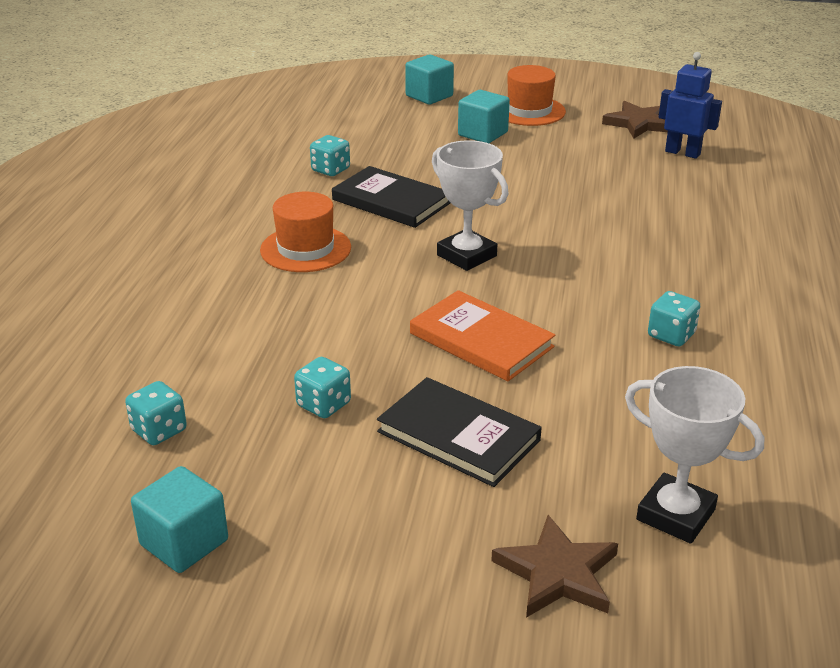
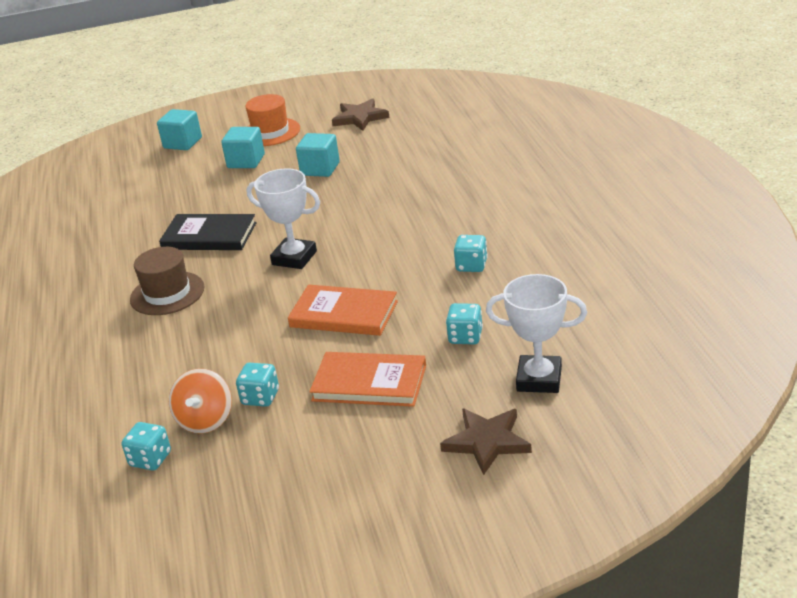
camera: 20 degrees left, 0 degrees up
(184, 542) = (225, 522): turquoise cube -> turquoise cube (320, 169)
(247, 408) = (205, 420): none -> orange spinning top
(305, 249) = (167, 293): orange hat -> brown hat
(330, 170) = (143, 227): turquoise dice -> turquoise dice (465, 337)
(458, 436) = (369, 383): black book -> orange book
(682, 153) = (405, 131): blue robot -> none

